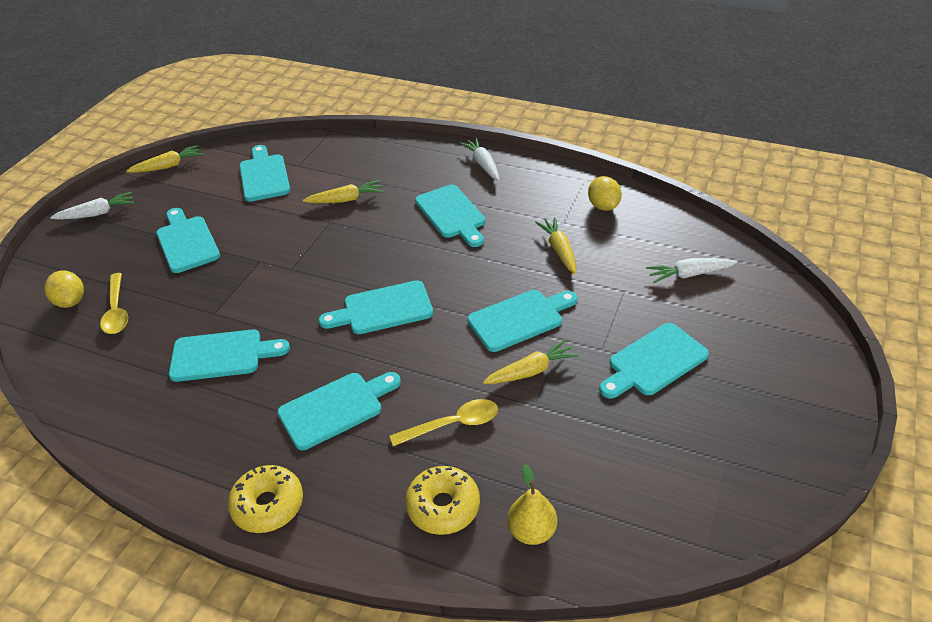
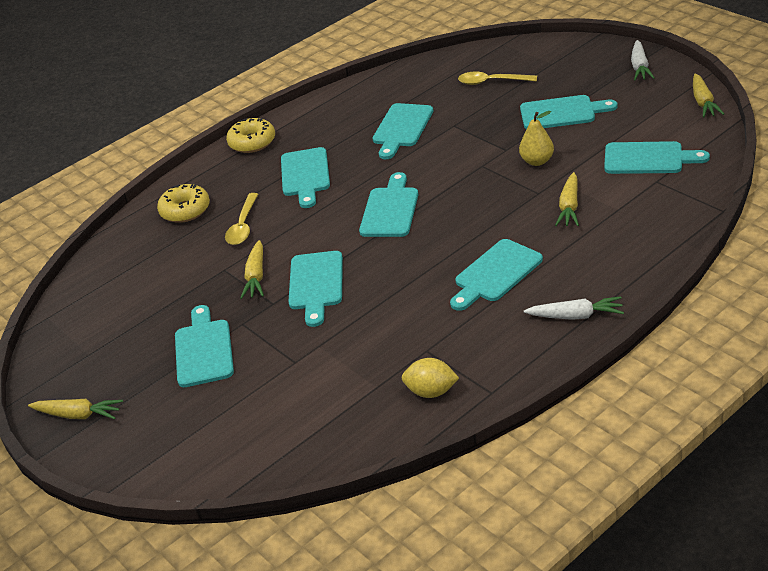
camera: 120 degrees right, 5 degrees down
(71, 301) = (519, 62): yellow lemon -> none
(452, 214) = (495, 274): turquoise cutting board -> turquoise cutting board turned 45 degrees counterclockwise
(531, 531) = (133, 243): yellow pear -> yellow pear (537, 161)
(559, 250) = (384, 335): yellow carrot -> yellow carrot (78, 415)
(689, 274) = (279, 417): white carrot -> none

